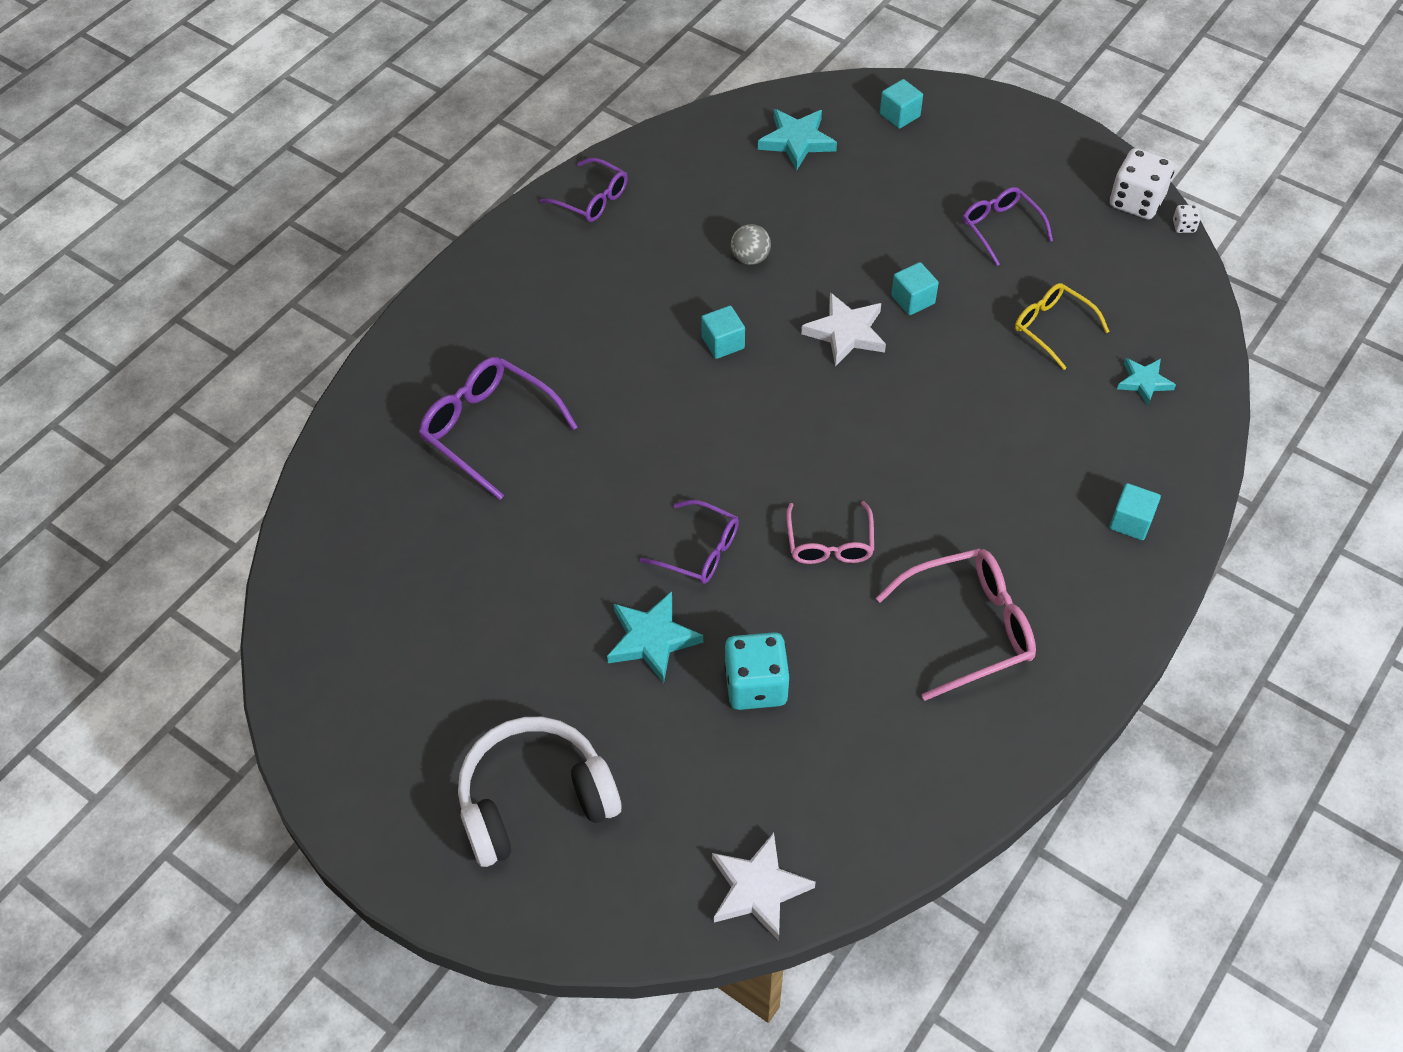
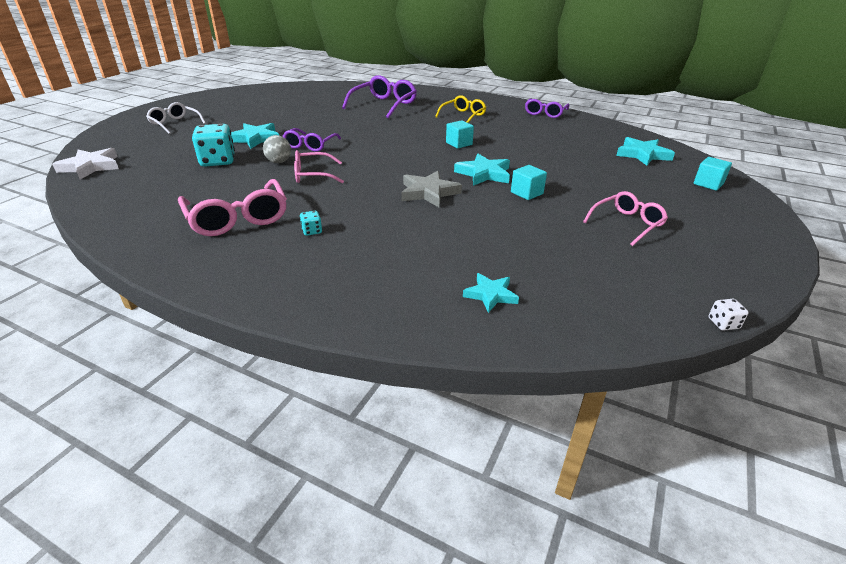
camera: 80 degrees right, 20 degrees down
(535, 800) = (175, 124): white headphones -> white glasses
(750, 258) = (529, 147): grey ball -> grey ball (279, 162)
(846, 333) = (484, 174): white star -> turquoise star
(903, 405) = (428, 193): none -> grey star
(1001, 228) = (627, 224): purple glasses -> pink glasses
(1008, 539) = (312, 231): none -> turquoise dice
(1052, 328) = (531, 247): yellow glasses -> yellow glasses (463, 116)
(1130, 522) = (327, 286): turquoise cube -> none
(1136, 201) = (729, 292): white dice -> none

